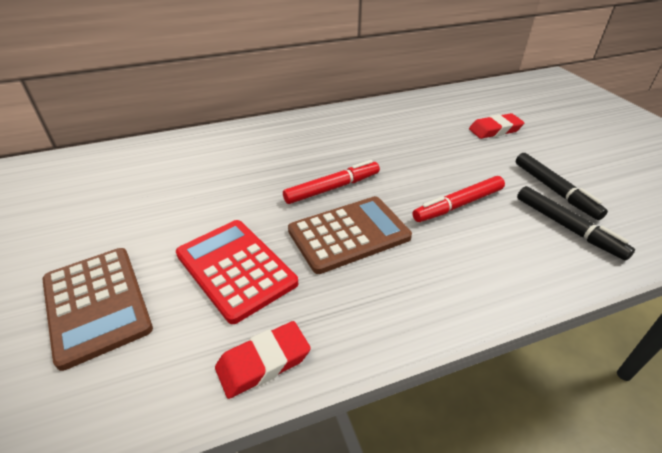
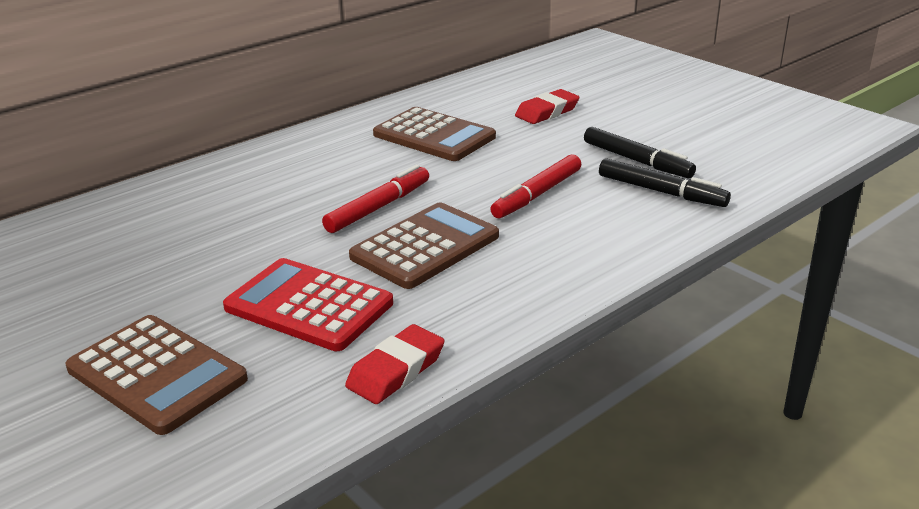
camera: 20 degrees left, 10 degrees down
(401, 134) = (434, 136): none -> brown calculator

